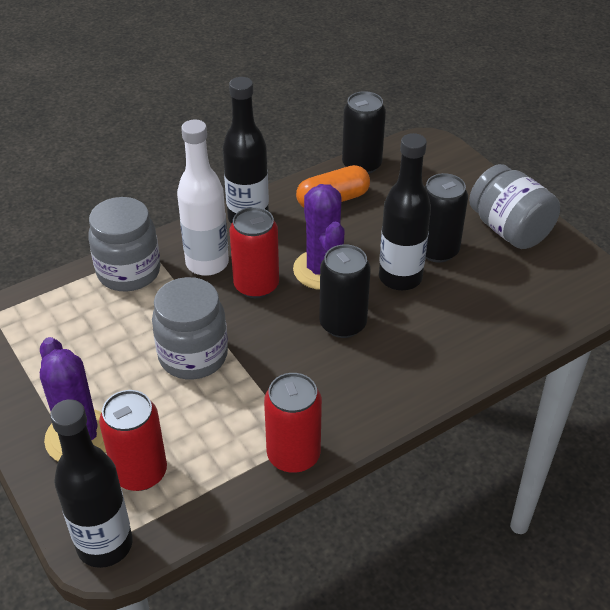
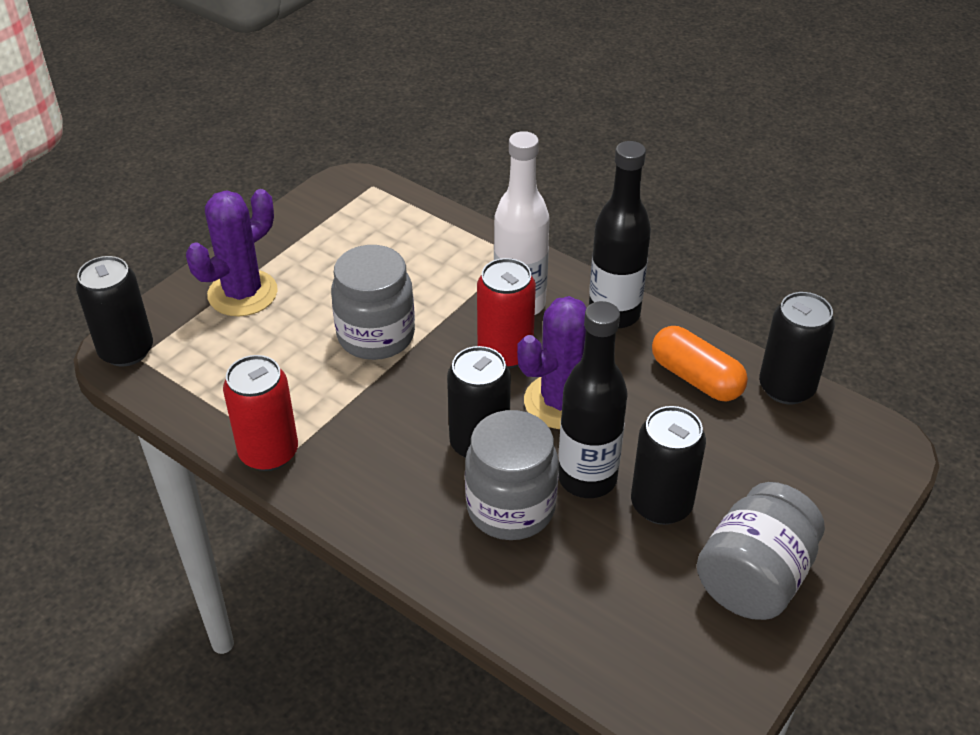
camera: 70 degrees right, 0 degrees up
(105, 545) = (126, 351): black bottle -> black can
(129, 272) = (474, 251): grey jar -> grey jar (510, 508)
(140, 472) = (213, 347): red can -> none

